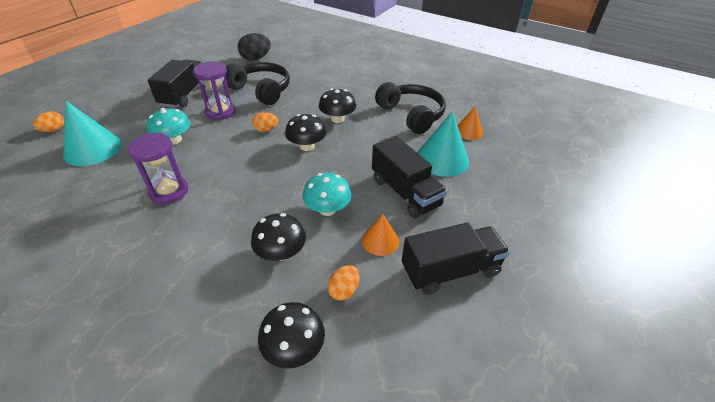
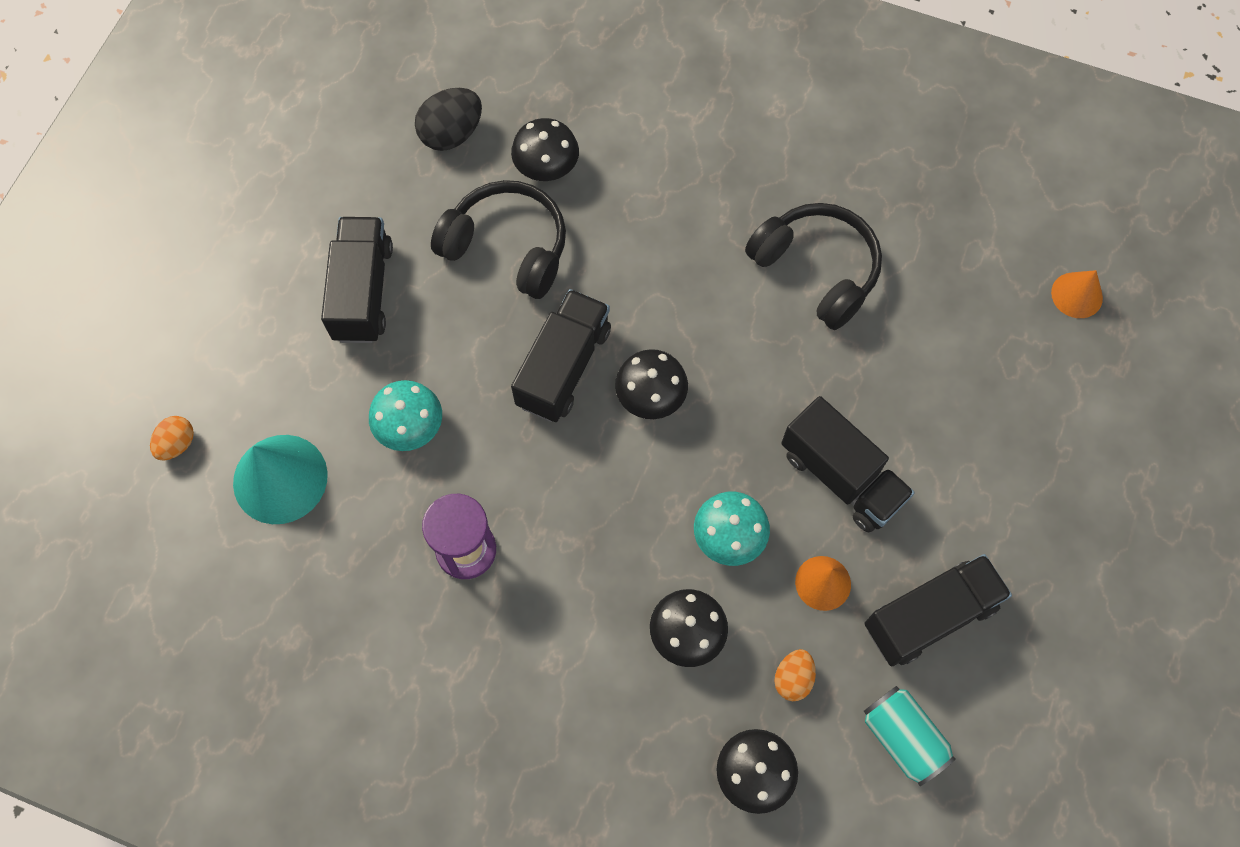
camera: 10 degrees left, 25 degrees up
(220, 112) = (457, 331): purple hourglass -> none
(266, 130) = (563, 367): orange egg -> black truck
(337, 119) = (683, 308): black mushroom -> black mushroom (546, 167)
(417, 344) = (902, 738): none -> turquoise can
(442, 159) = (889, 384): turquoise cone -> none
(468, 131) = (926, 299): orange cone -> orange cone (1077, 295)

